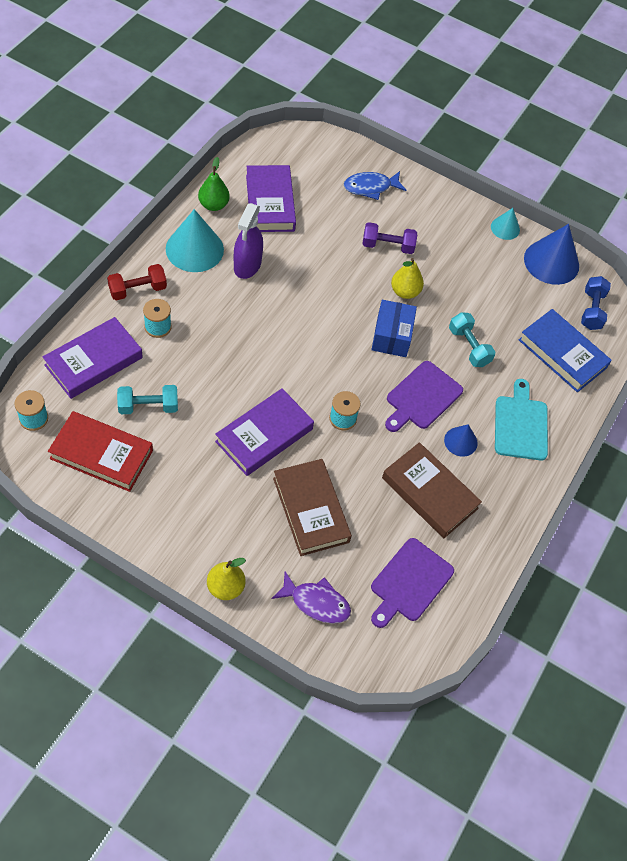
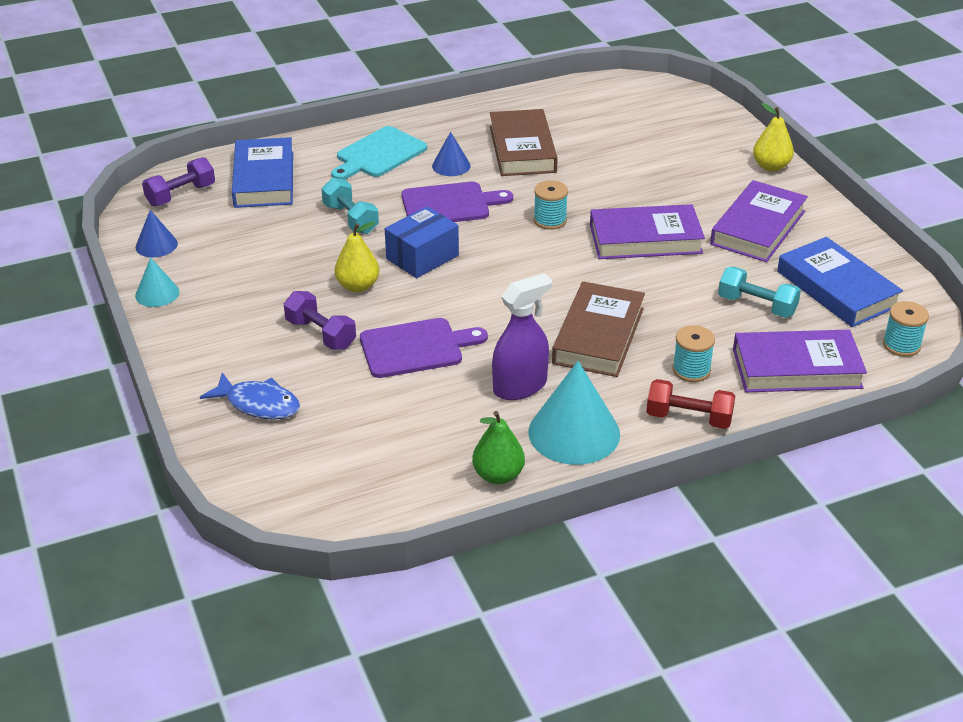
camera: 135 degrees left, 20 degrees down
(101, 454) = (836, 289): red book -> blue book
(270, 203) = (415, 444): purple book -> purple book (757, 228)
(311, 510) = (647, 179): brown book -> brown book (598, 336)
(316, 602) = (695, 132): purple fish -> none
(409, 582) = (601, 114): purple cutting board -> purple cutting board (416, 348)
(469, 347) = (350, 219): turquoise dumbbell -> turquoise dumbbell turned 45 degrees counterclockwise
(551, 262) = (156, 245): blue cone -> blue cone, size x0.54
(592, 310) = (181, 195): blue dumbbell -> purple dumbbell

